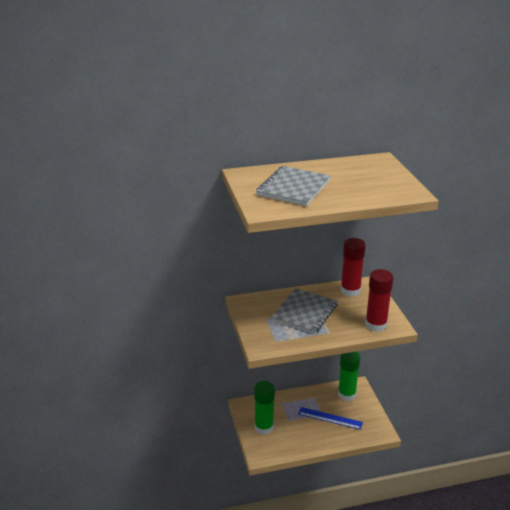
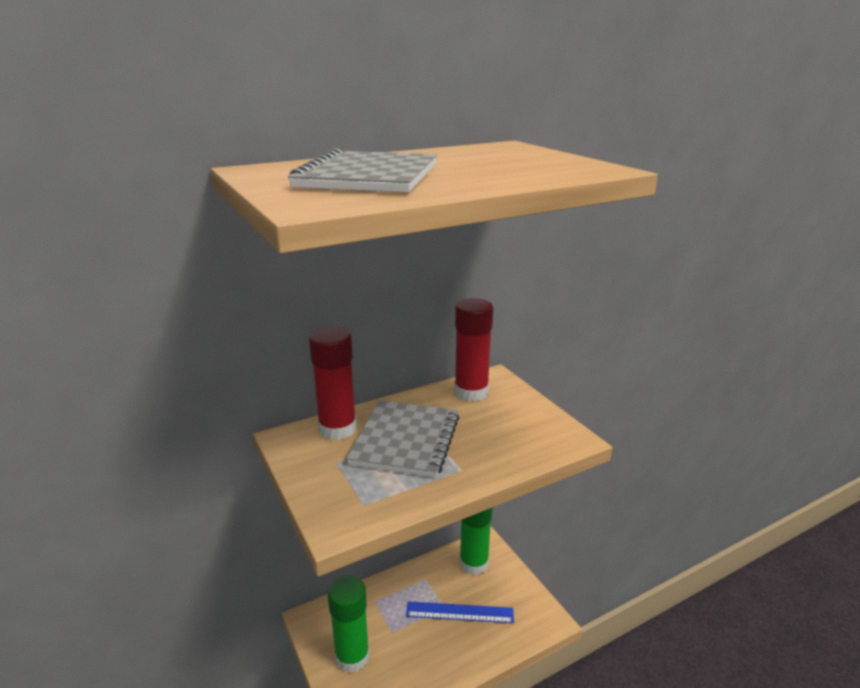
camera: 15 degrees left, 5 degrees down
(376, 325) = (537, 442): red glue stick -> red glue stick (337, 429)

